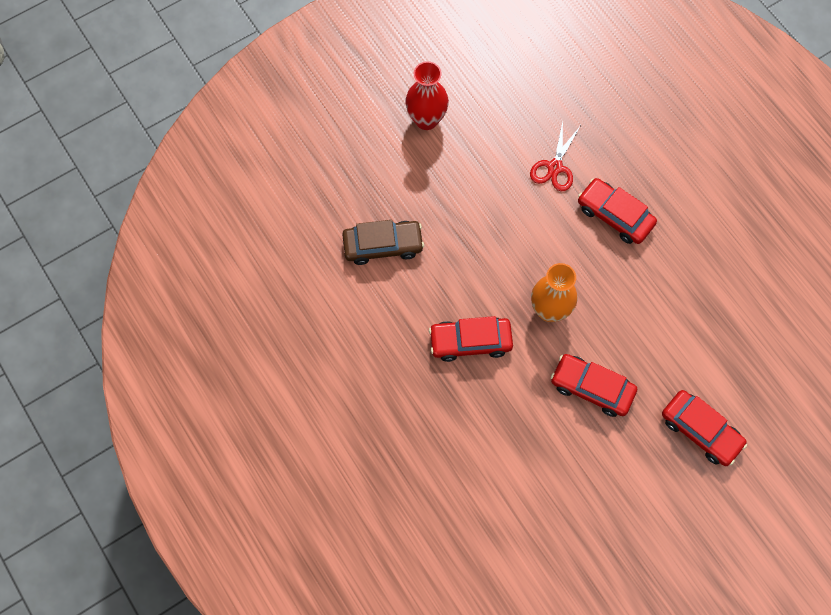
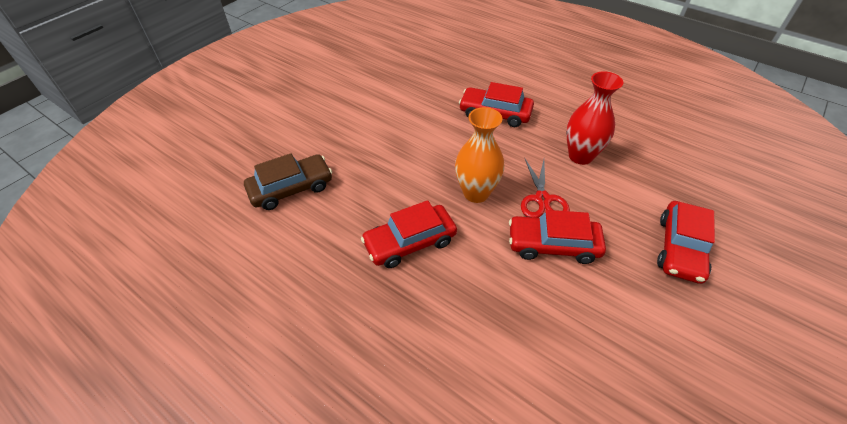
camera: 20 degrees left, 20 degrees down
(426, 119) = (307, 95): red vase -> red vase (580, 156)
(555, 167) = (429, 97): red scissors -> red scissors (542, 199)
(700, 431) = (680, 248): red car -> red car turned 90 degrees clockwise

